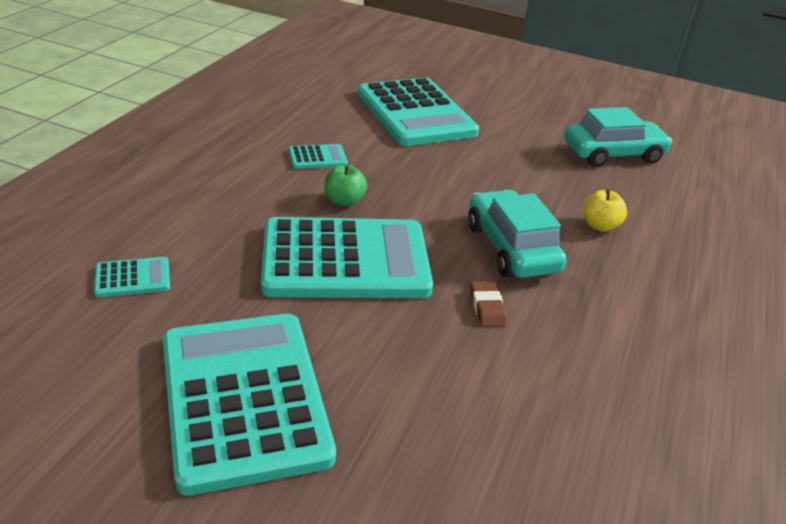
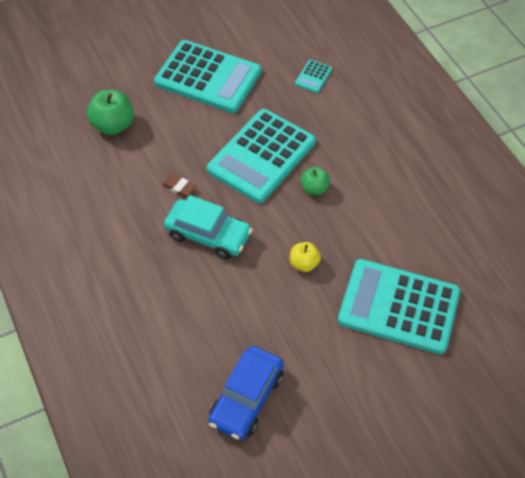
camera: 135 degrees right, 20 degrees up
(317, 157) = (373, 205): turquoise calculator -> none
(484, 458) = (113, 125): none -> green apple
(599, 226) = (186, 300): yellow apple -> yellow apple (304, 263)
(613, 154) = (246, 398): turquoise car -> blue car

